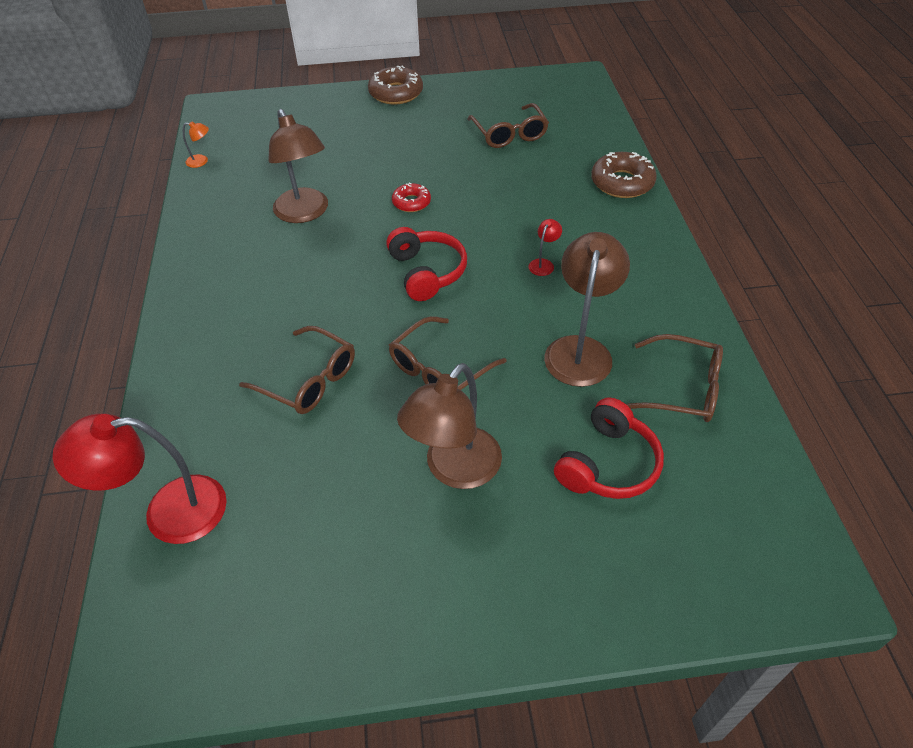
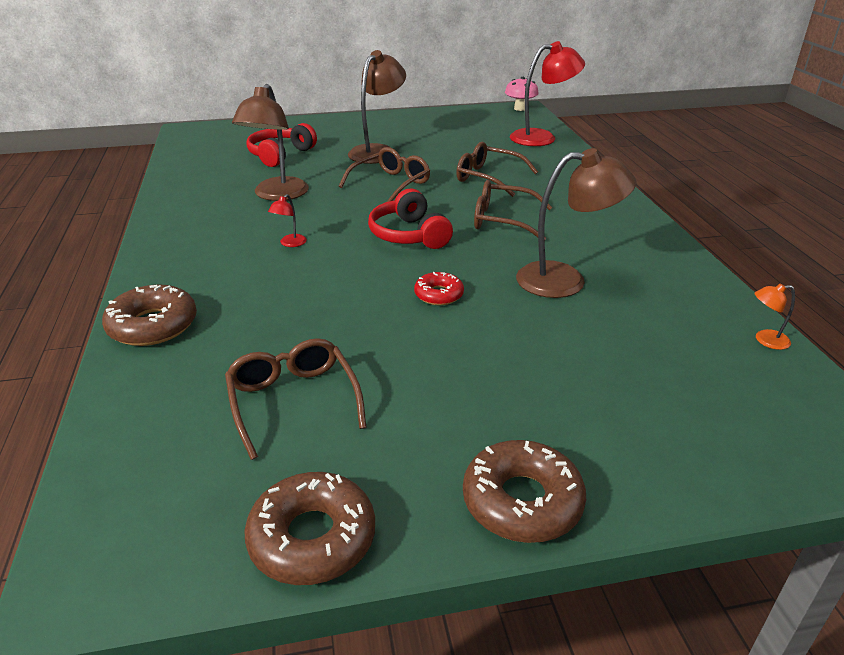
camera: 175 degrees right, 15 degrees down
(130, 680) = (520, 108): none -> pink mushroom
(305, 213) = (565, 280): brown lamp -> brown lamp turned 120 degrees clockwise
(489, 84) = (312, 538): none -> brown donut
(682, 388) = (209, 180): brown glasses -> brown glasses (502, 220)

